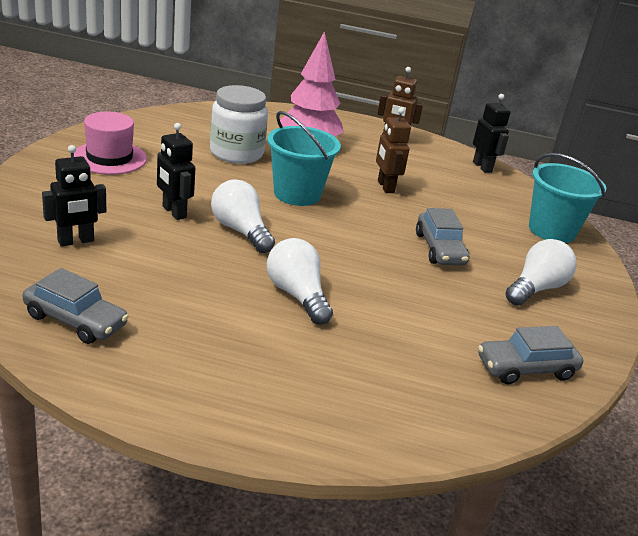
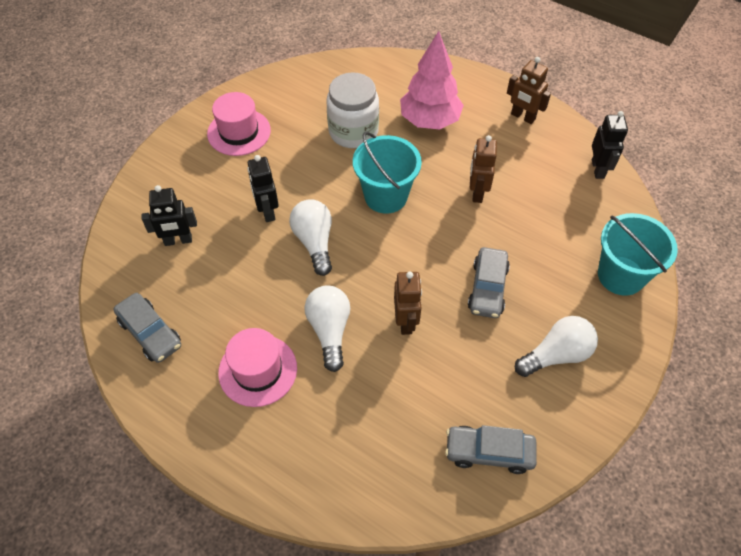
camera: 25 degrees right, 25 degrees up
(231, 336) = (258, 370): none -> pink hat
(375, 280) = (406, 322): none -> brown robot

